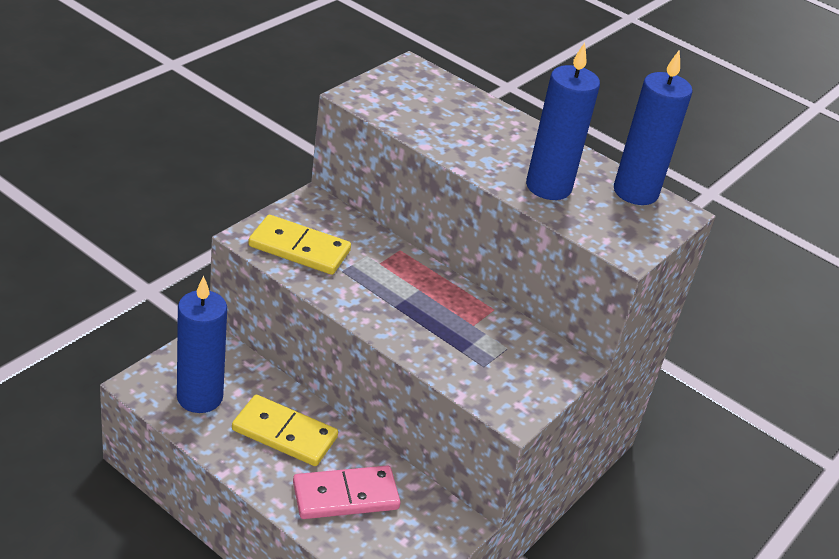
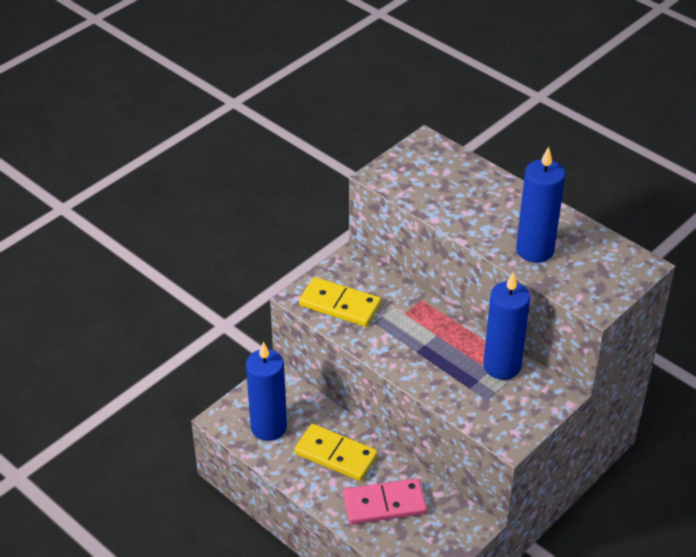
camera: 10 degrees right, 5 degrees up
(635, 192) = (608, 249): blue candle -> blue candle (502, 366)

